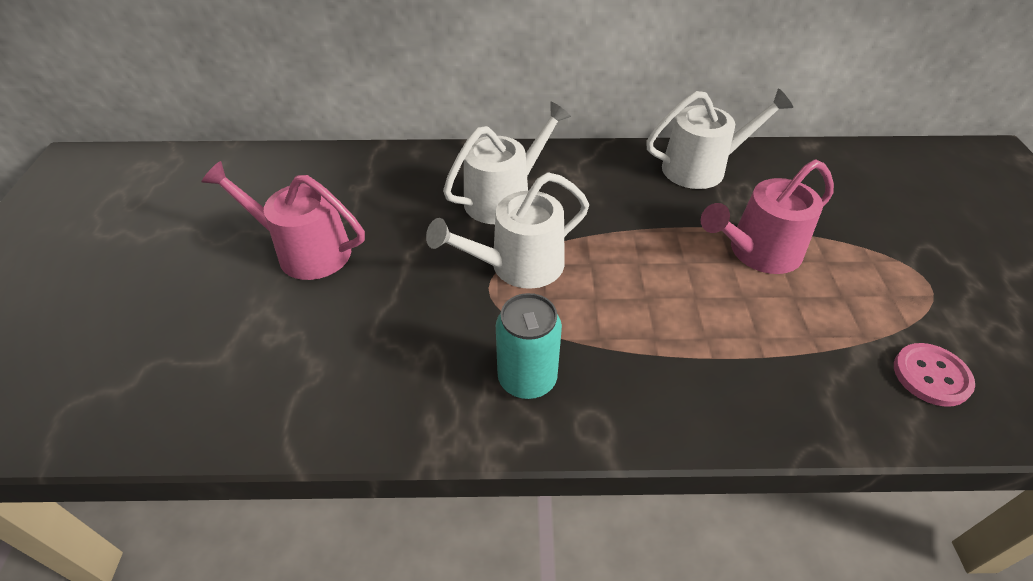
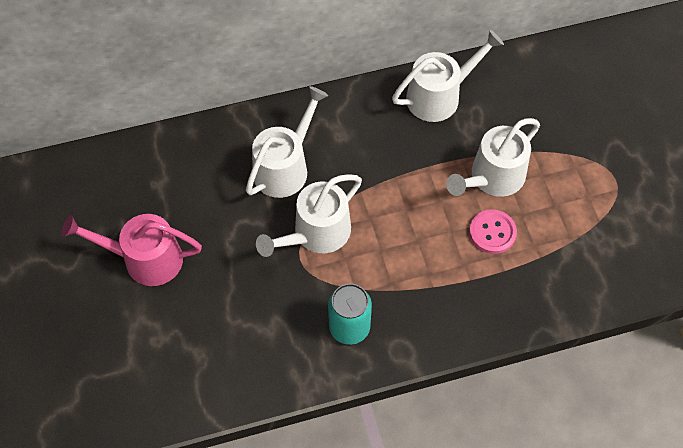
camera: 15 degrees left, 15 degrees up
(758, 252) = (492, 177): pink watering can -> white watering can
(931, 376) = (612, 259): pink button -> pink button (492, 232)

